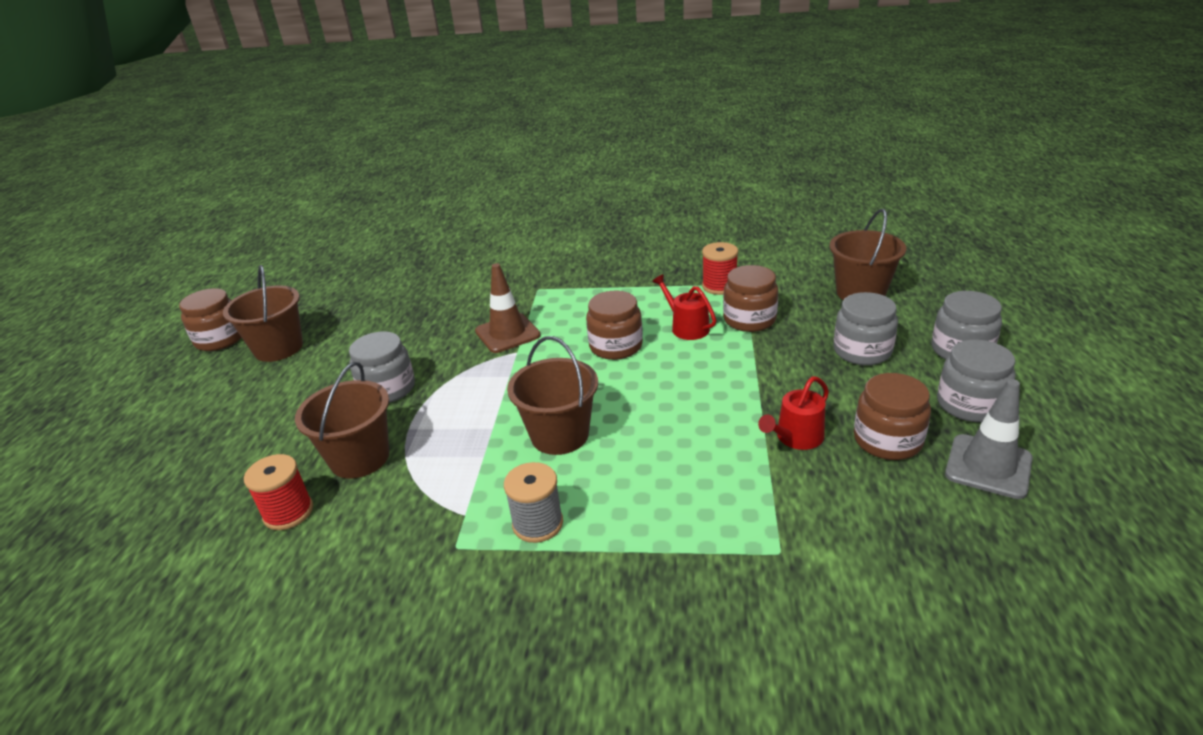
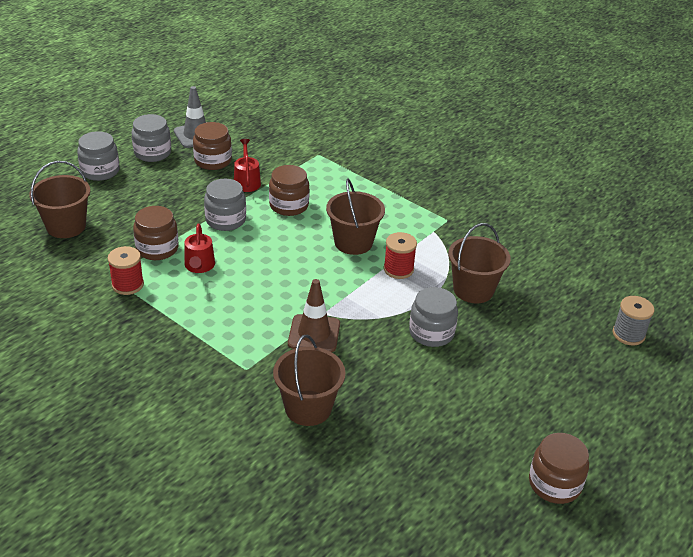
camera: 150 degrees left, 5 degrees up
(278, 348) = (501, 433): brown bucket -> brown bucket (308, 408)
(288, 512) = (525, 278): red spool -> red spool (398, 269)
(537, 523) = (403, 210): grey spool -> grey spool (628, 334)
(616, 346) = (258, 278): brown jar -> brown jar (289, 205)
(796, 437) = (247, 181): red watering can -> red watering can turned 90 degrees counterclockwise
(862, 351) = (141, 197): grey jar -> grey jar (225, 220)

